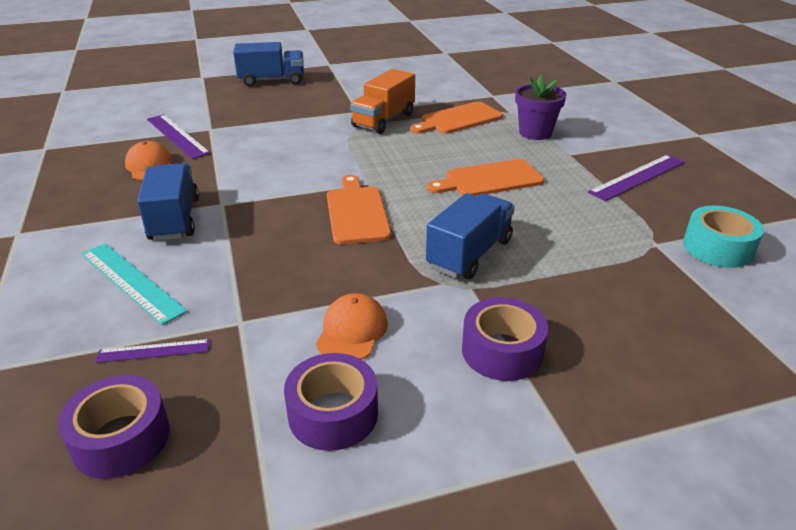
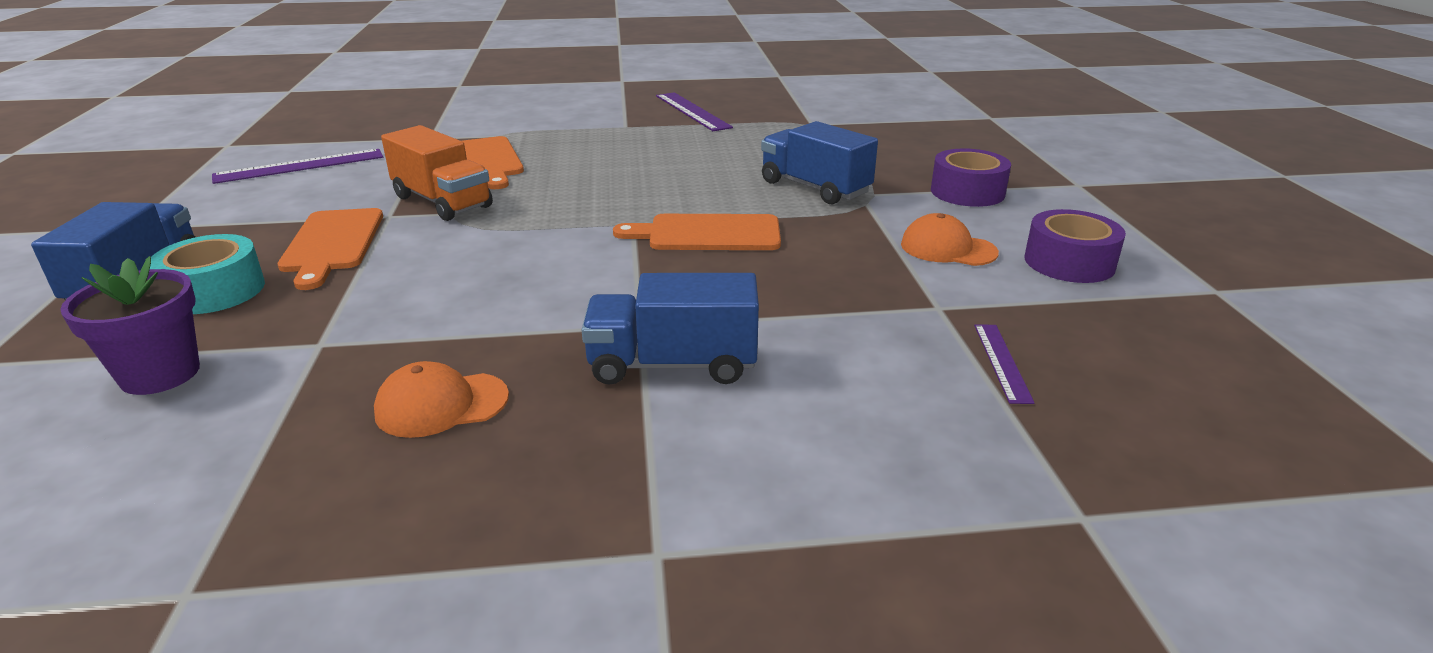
camera: 80 degrees left, 5 degrees down
(121, 438) = (1151, 372): purple tape -> none
(131, 281) = (849, 392): turquoise ruler -> none
(177, 136) = (317, 380): purple ruler -> purple ruler (300, 166)
(489, 180) = (663, 164): orange cutting board -> orange cutting board (332, 243)
(535, 133) = (562, 132): purple flower pot -> purple flower pot (160, 374)
(717, 248) = (822, 109): turquoise tape -> turquoise tape (214, 291)

